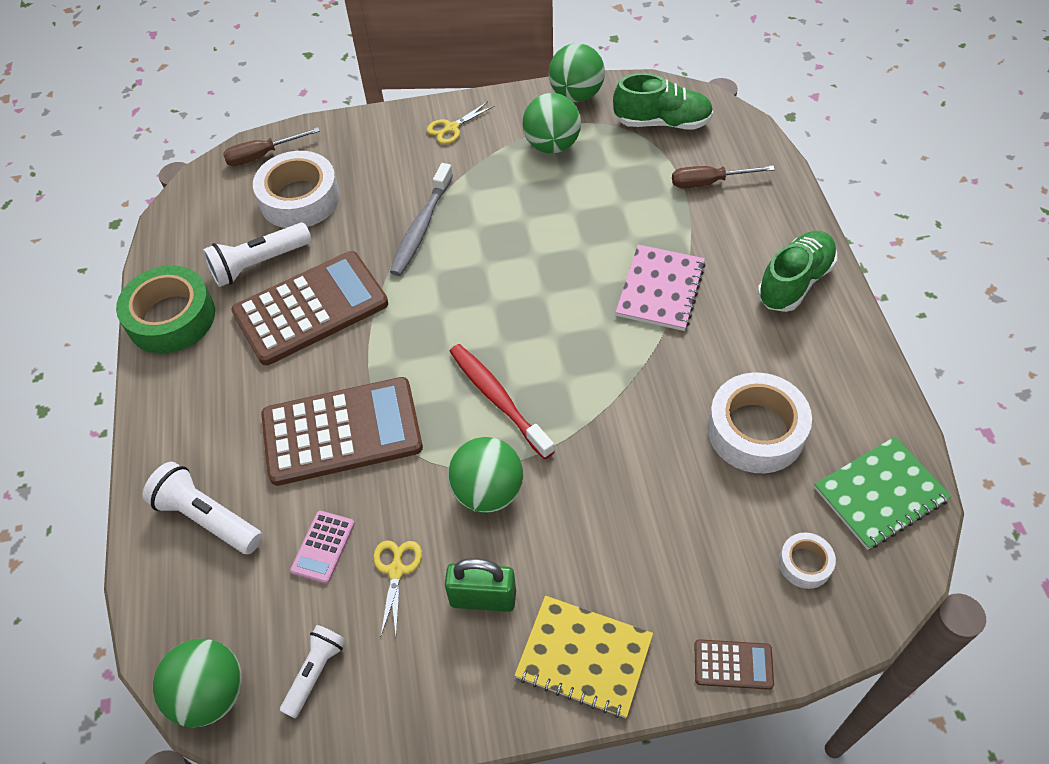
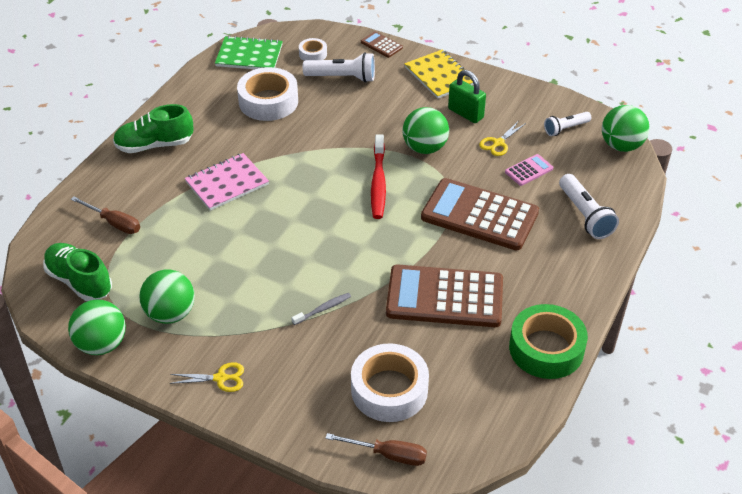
camera: 145 degrees left, 10 degrees down
(259, 263) = (458, 353): white flashlight -> white flashlight (342, 77)
(421, 227) = (323, 309): grey toothbrush -> grey toothbrush, size x0.54

